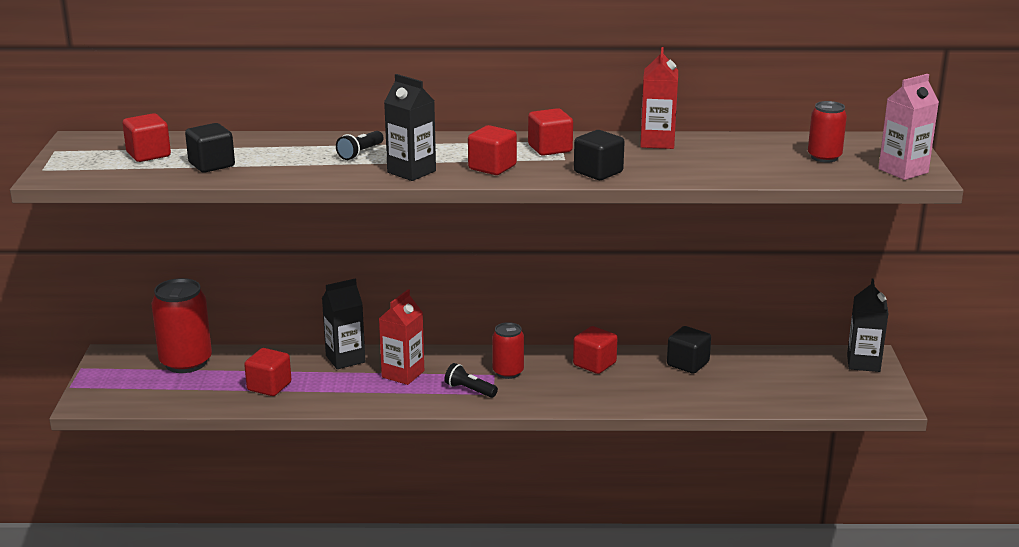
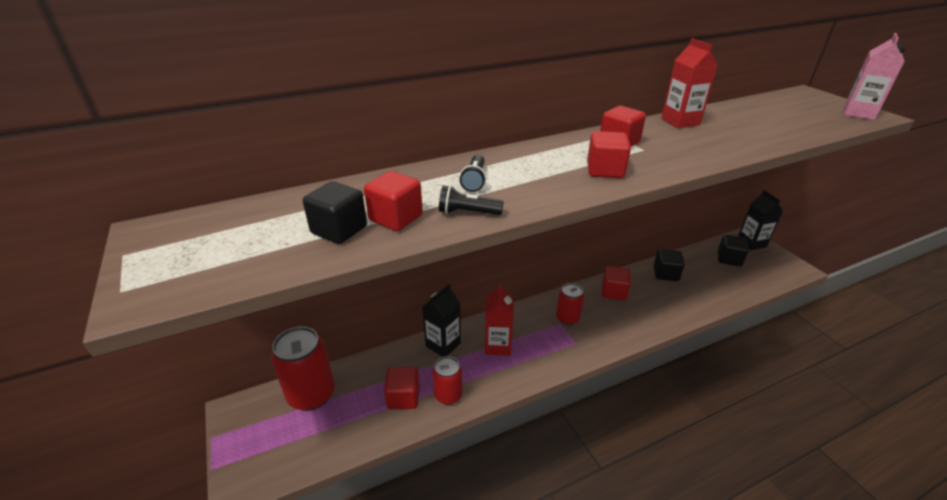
camera: 25 degrees left, 10 degrees up
(148, 154) = (252, 233): red cube -> red cube (396, 218)
(411, 172) = (546, 191): black carton -> none
(469, 390) = (557, 345): black flashlight -> black flashlight (467, 213)
(598, 172) = (688, 157): black cube -> black cube (729, 259)
(824, 157) = (797, 112): red can -> red can (448, 395)

